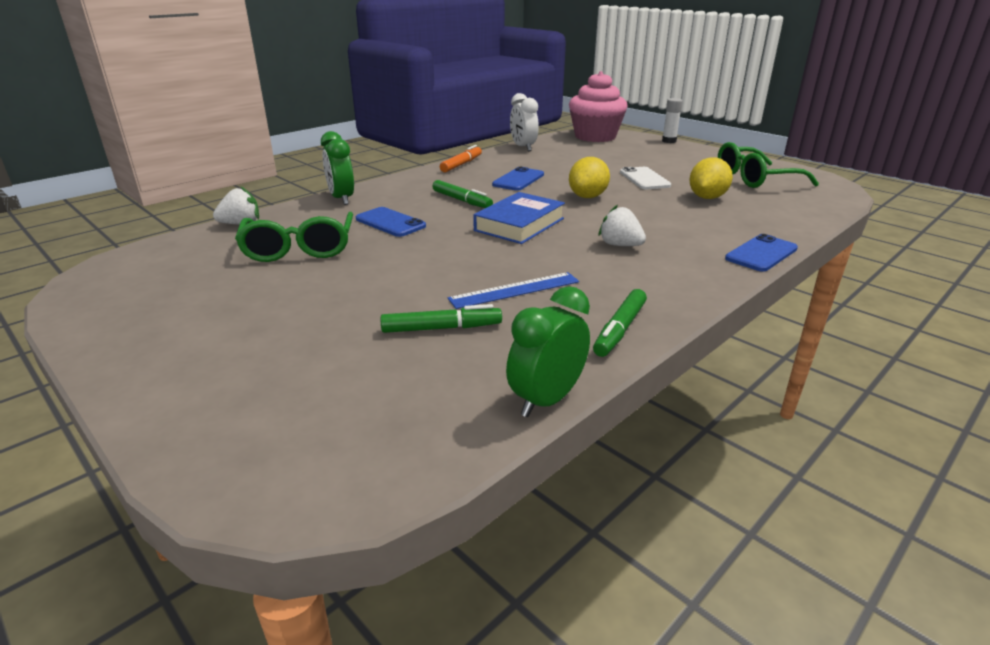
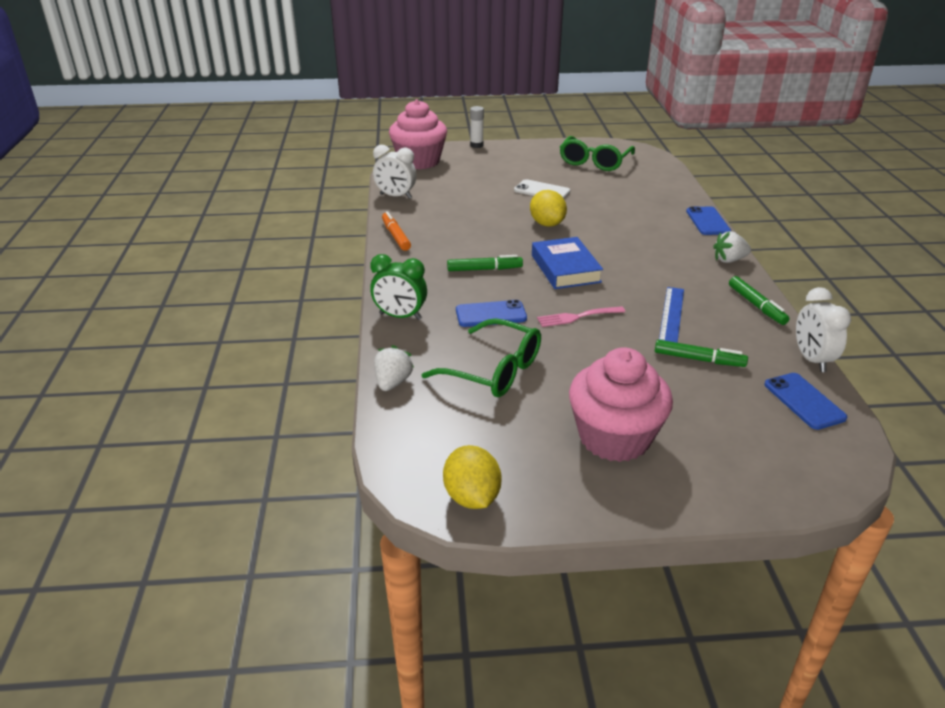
camera: 50 degrees left, 5 degrees up
(236, 326) = (614, 438): none -> pink cupcake
(438, 252) = (577, 317): none -> pink fork
(441, 328) = (699, 359): green marker -> green marker turned 75 degrees clockwise
(518, 180) = (472, 231): blue phone -> blue phone (804, 401)
(546, 400) = (811, 359): green clock -> white clock
(620, 245) = (645, 253): white strawberry -> white strawberry (729, 260)
(707, 197) = (605, 191): yellow lemon -> yellow lemon (472, 497)

